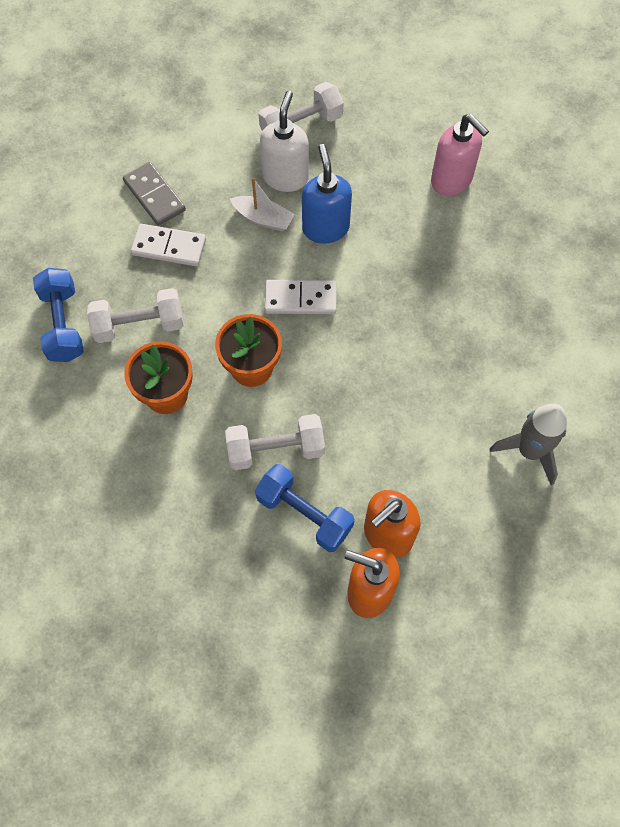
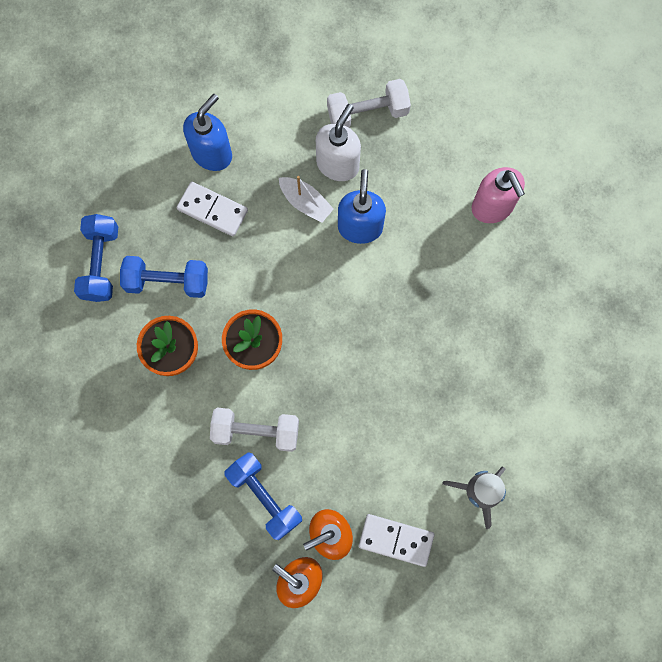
camera: 15 degrees right, 10 degrees up
(139, 325) = (167, 282): white dumbbell -> blue dumbbell
(154, 196) = (212, 153): grey domino -> blue soap dispenser
(300, 299) = (317, 293): white domino -> white domino (396, 540)

